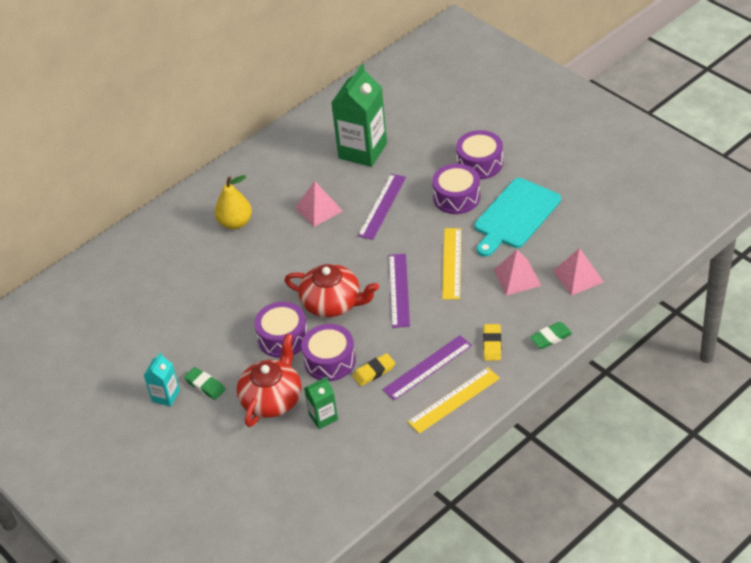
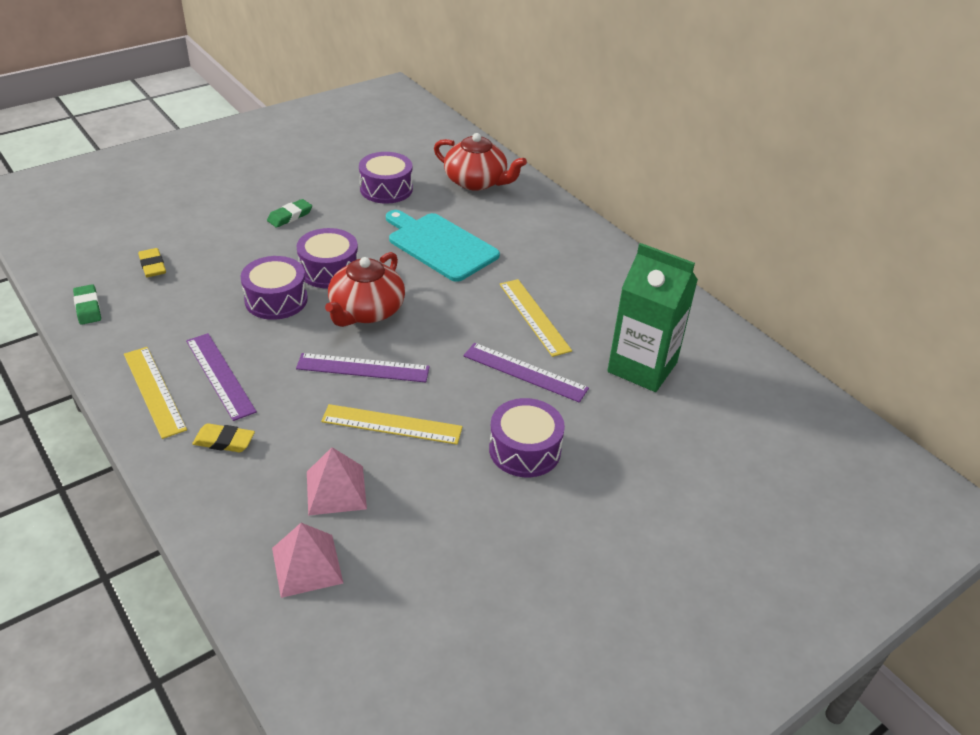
camera: 90 degrees right, 5 degrees down
(166, 396) = (290, 193): turquoise carton -> none
(235, 223) = (527, 252): yellow pear -> none
(272, 399) = (245, 255): red teapot -> red teapot (476, 181)
(319, 209) = (534, 316): pink pyramid -> yellow ruler
(323, 417) = (197, 287): green carton -> none
(374, 372) = (239, 331): yellow eraser -> yellow eraser (152, 266)
(479, 163) = (596, 488): purple drum -> purple drum (386, 189)
(515, 216) = (466, 511): turquoise cutting board -> turquoise cutting board (440, 245)
(550, 337) = (202, 506): green eraser -> green eraser (88, 307)

